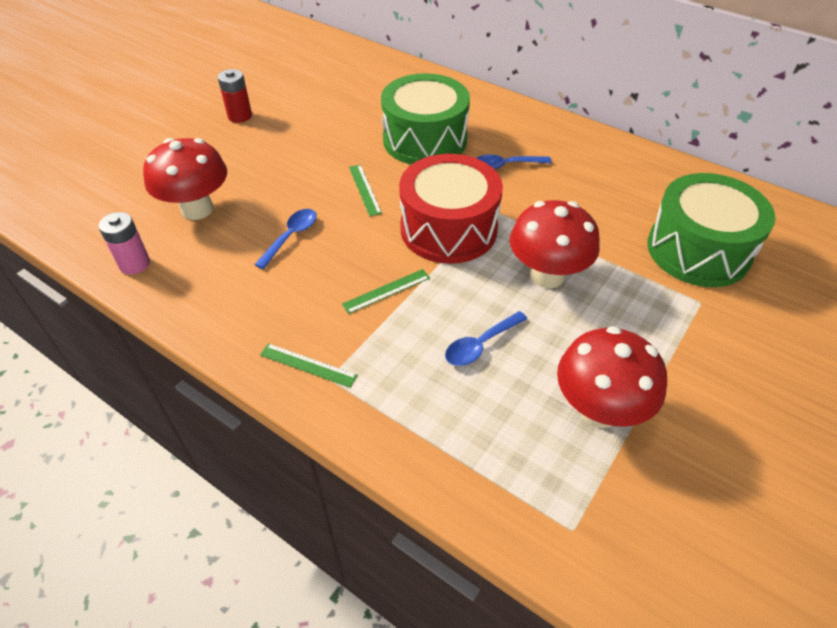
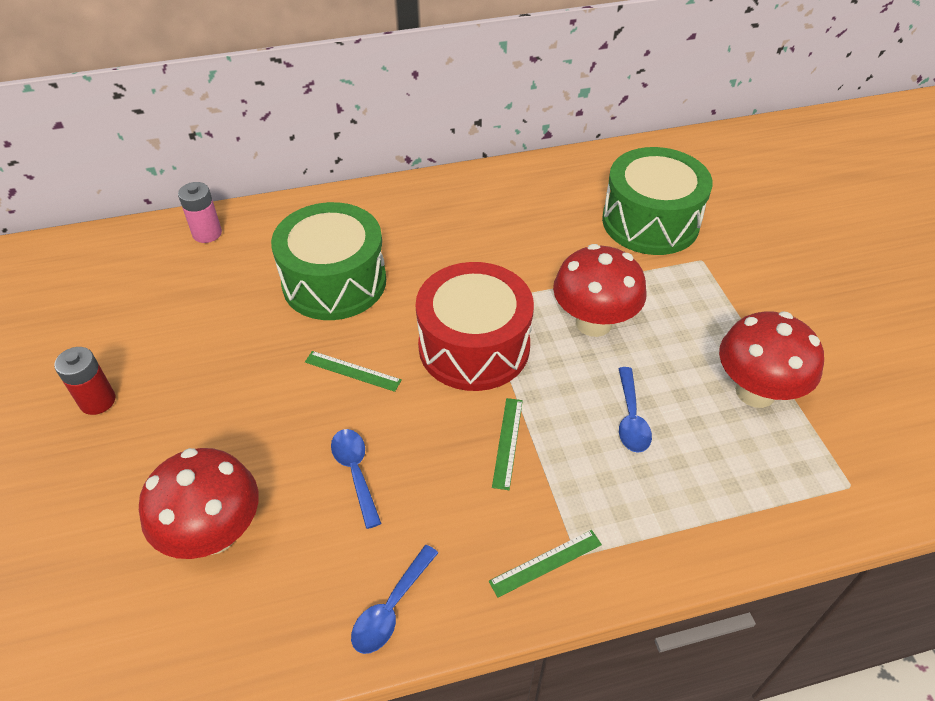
camera: 50 degrees left, 0 degrees up
(135, 264) = (240, 649): pink battery -> pink battery (207, 233)
(505, 165) = (435, 255): blue spoon -> blue spoon (391, 608)

